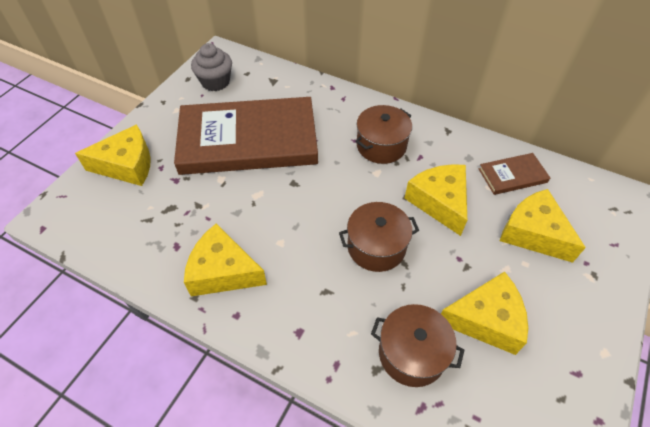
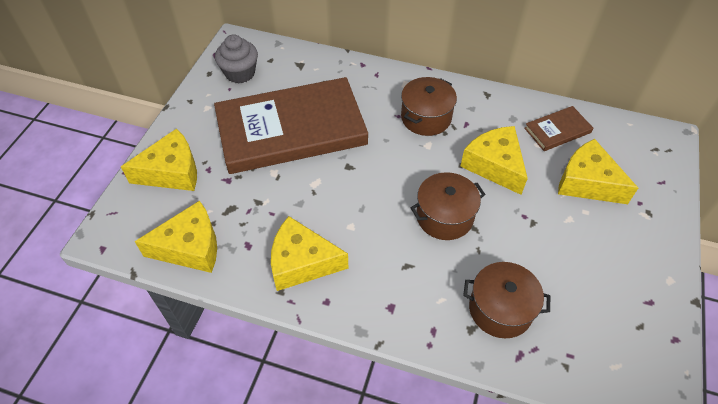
camera: 10 degrees left, 0 degrees up
(485, 320) = (560, 268): yellow cheese -> yellow cheese (190, 247)

